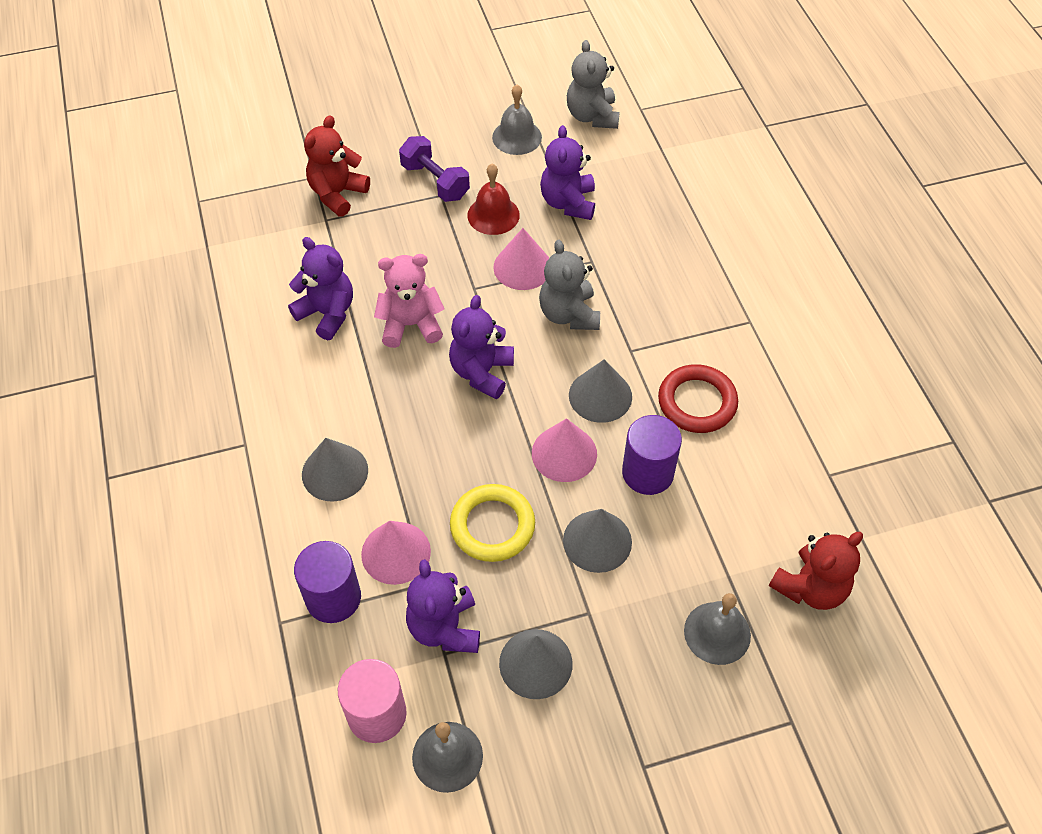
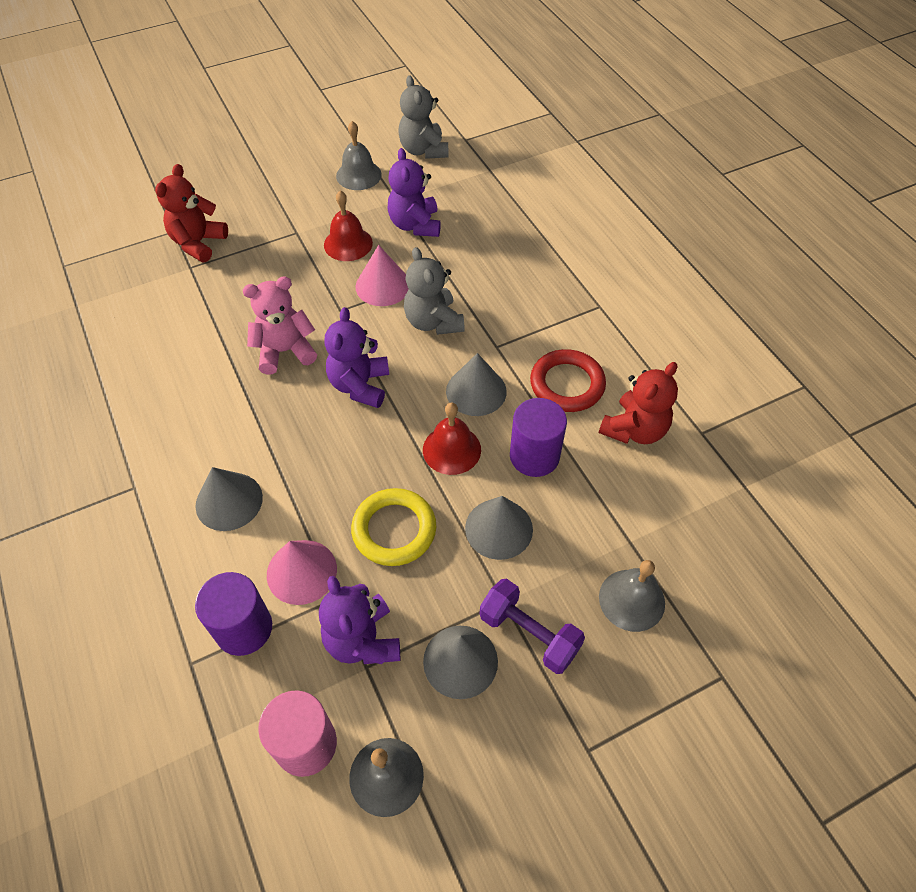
camera: 10 degrees left, 0 degrees up
(327, 313) = (202, 351): purple teddy bear -> none
(435, 181) = (289, 221): purple dumbbell -> purple dumbbell (529, 634)
(564, 453) = (451, 449): pink cone -> red bell
(810, 588) = (709, 541): red teddy bear -> red teddy bear (634, 429)

